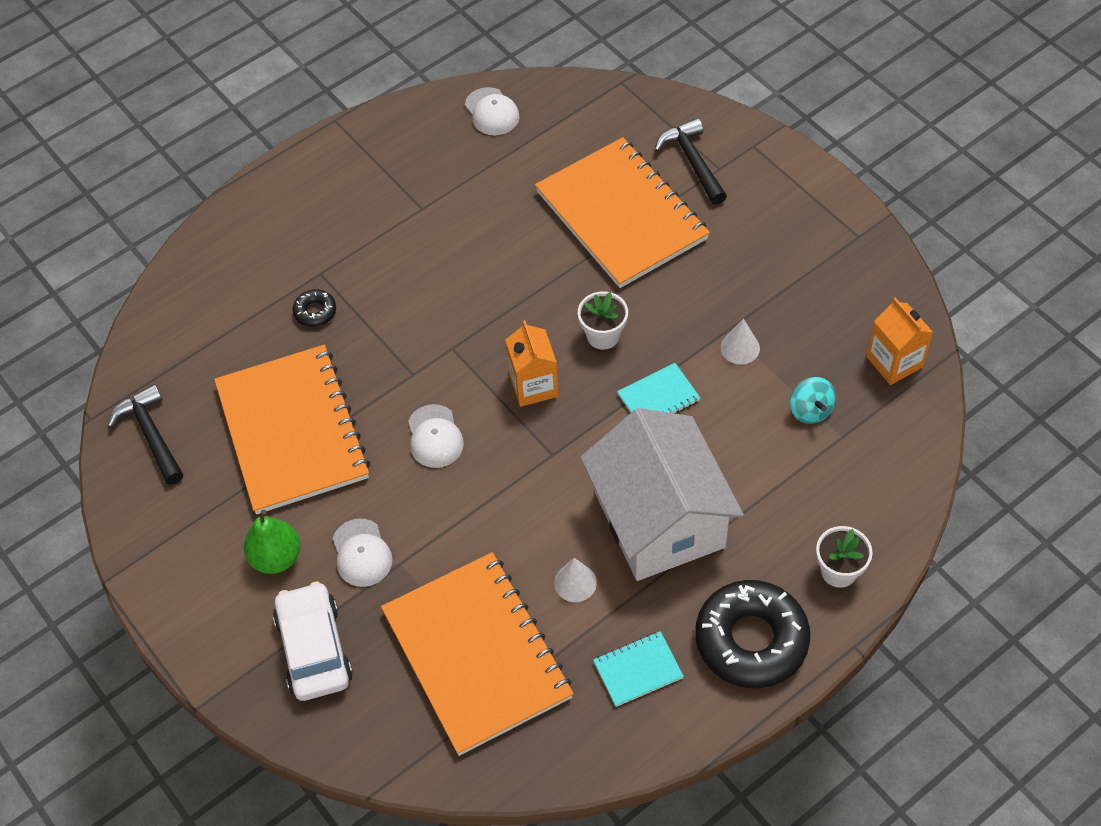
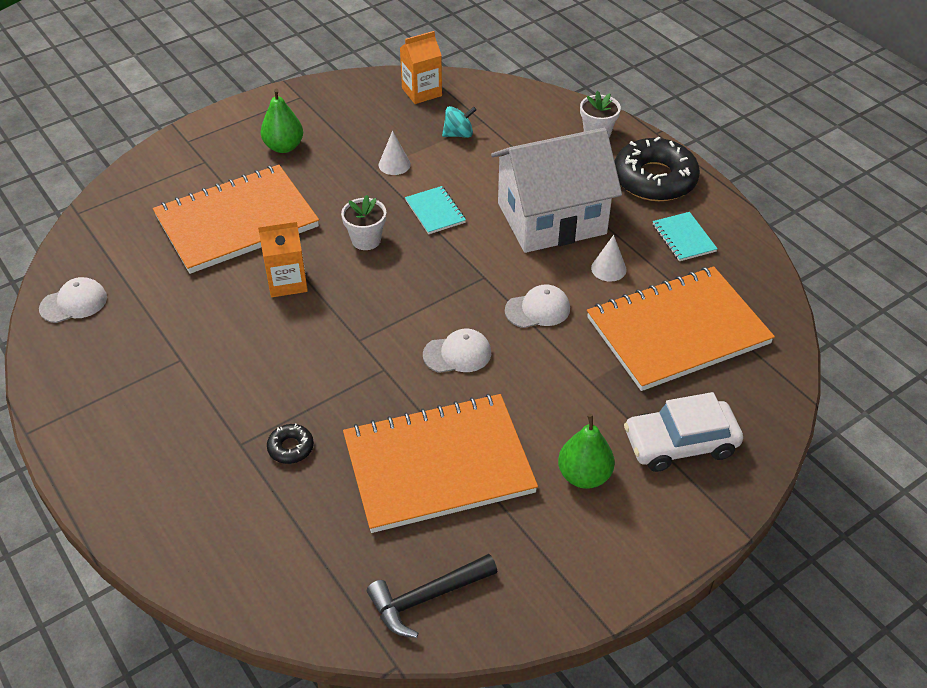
camera: 90 degrees left, 10 degrees down
(361, 553) = (580, 408): white cap -> white cap (537, 309)
(533, 385) = (411, 285): orange carton -> orange carton (287, 282)
(692, 162) = (192, 176): black hammer -> none
(756, 235) = (284, 147): none -> green pear

